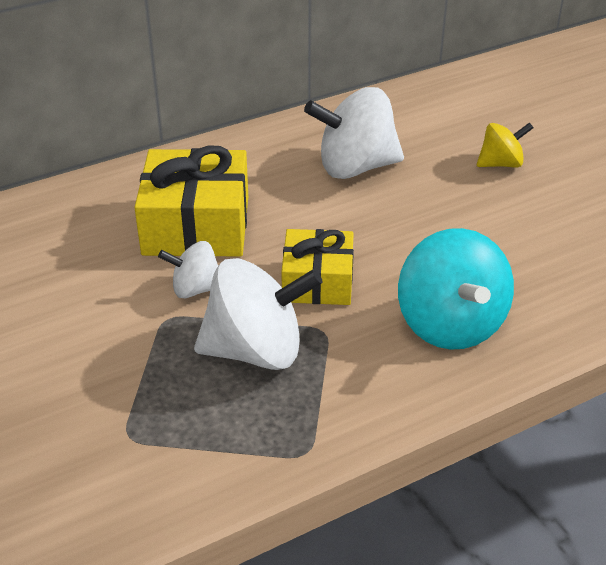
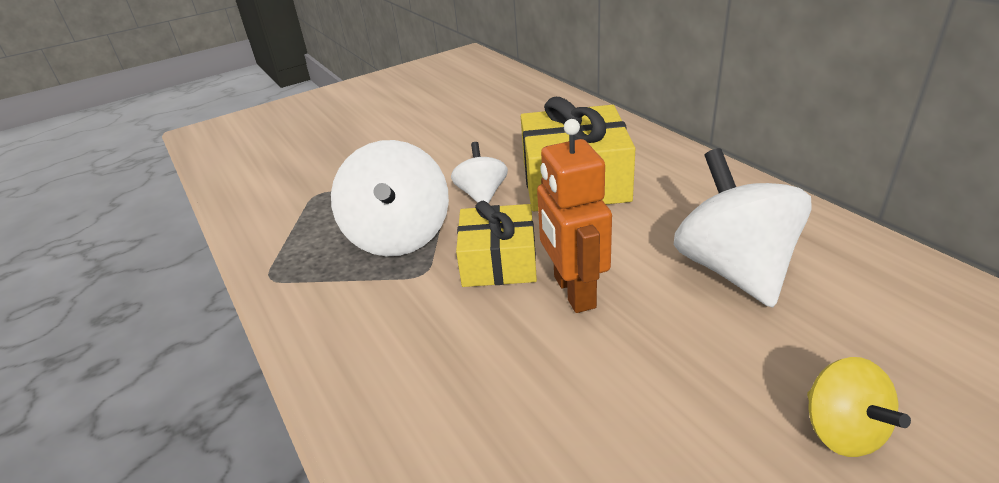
camera: 90 degrees right, 5 degrees down
(368, 243) = (573, 292): none -> orange robot
(450, 325) = (427, 370): turquoise spinning top -> none

